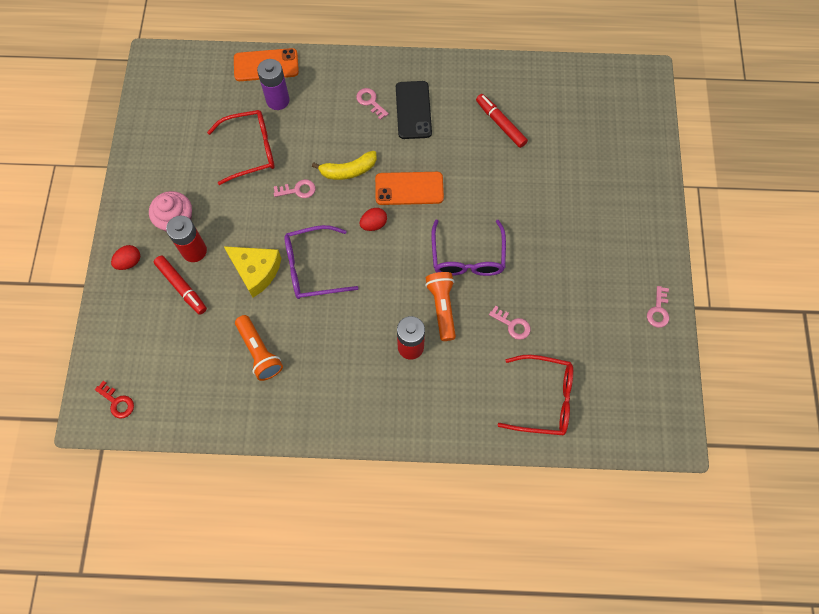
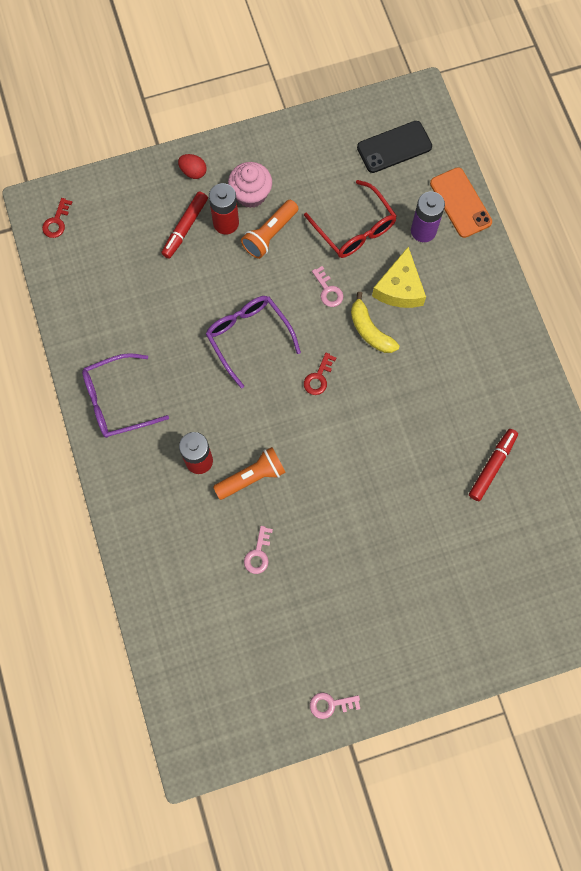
camera: 70 degrees right, 5 degrees up
(256, 271) = (225, 286): yellow cheese -> yellow cheese (399, 288)
(259, 352) = (145, 323): orange flashlight -> orange flashlight (270, 234)
(370, 102) = (461, 322): pink key -> none
(373, 224) = (318, 377): red egg -> red key
(409, 188) = (373, 398): orange phone -> none
(413, 110) = (470, 369): black phone -> black phone (394, 147)
(467, 257) = (317, 484): purple glasses -> purple glasses (117, 401)
(544, 399) = (189, 610): red glasses -> none

